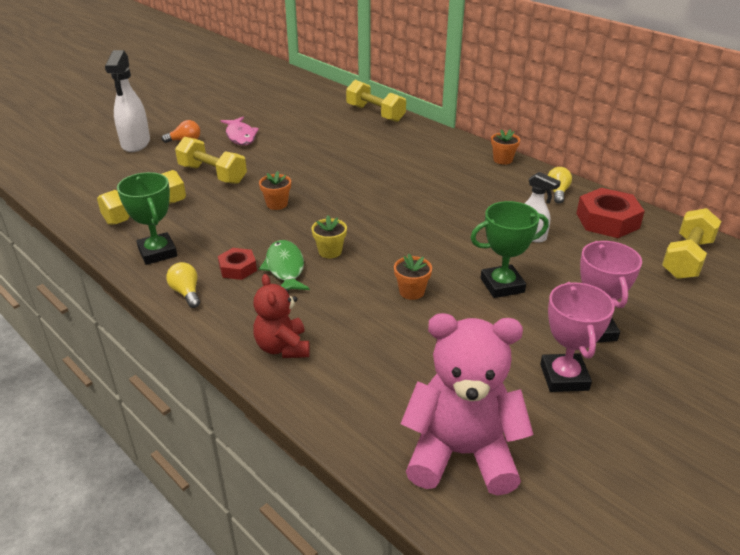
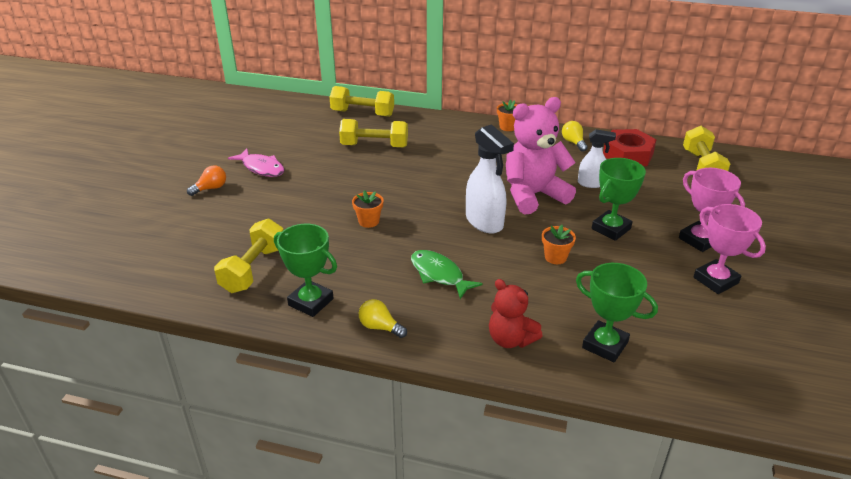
camera: 30 degrees left, 0 degrees up
(135, 144) = (160, 206): white spray bottle -> white spray bottle (484, 222)
(212, 174) = (277, 212): yellow dumbbell -> yellow dumbbell (374, 146)
(238, 268) = (399, 289): red nut -> none
(330, 251) = (459, 247): yellow flower pot -> none
(366, 389) = (605, 345): none -> green trophy
(461, 454) = (711, 361): pink teddy bear -> pink teddy bear (533, 195)

